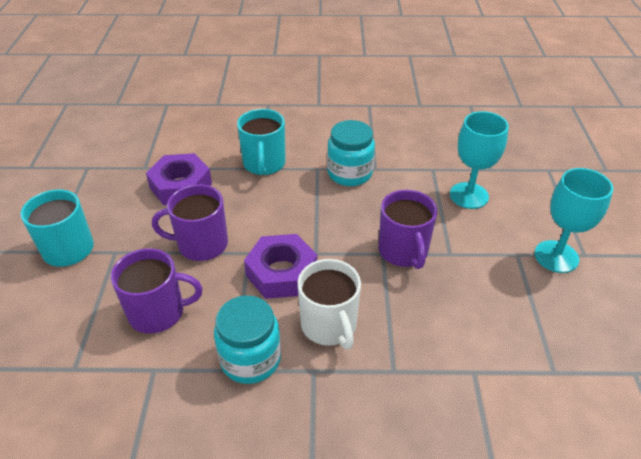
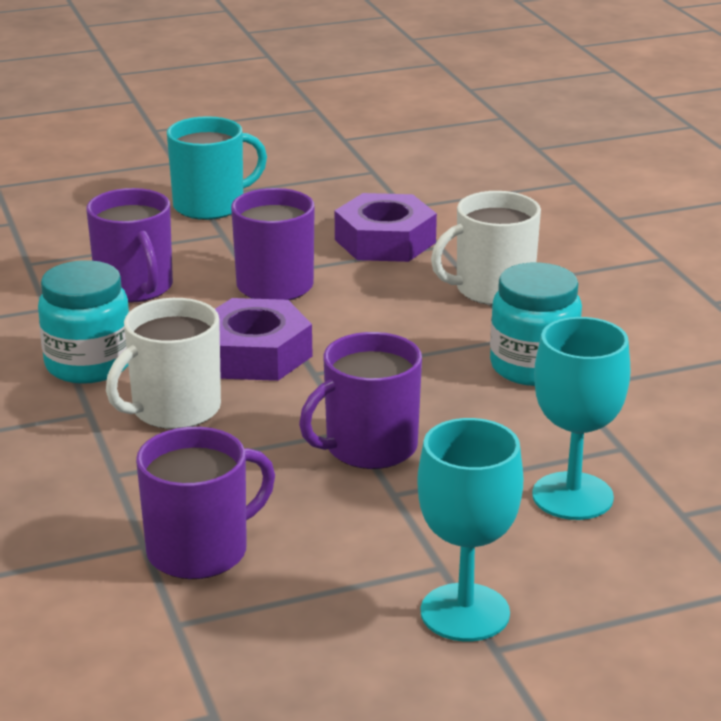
camera: 70 degrees right, 15 degrees down
(264, 164) = (492, 290): turquoise mug -> white mug
(486, 346) = (200, 550): none -> purple mug

